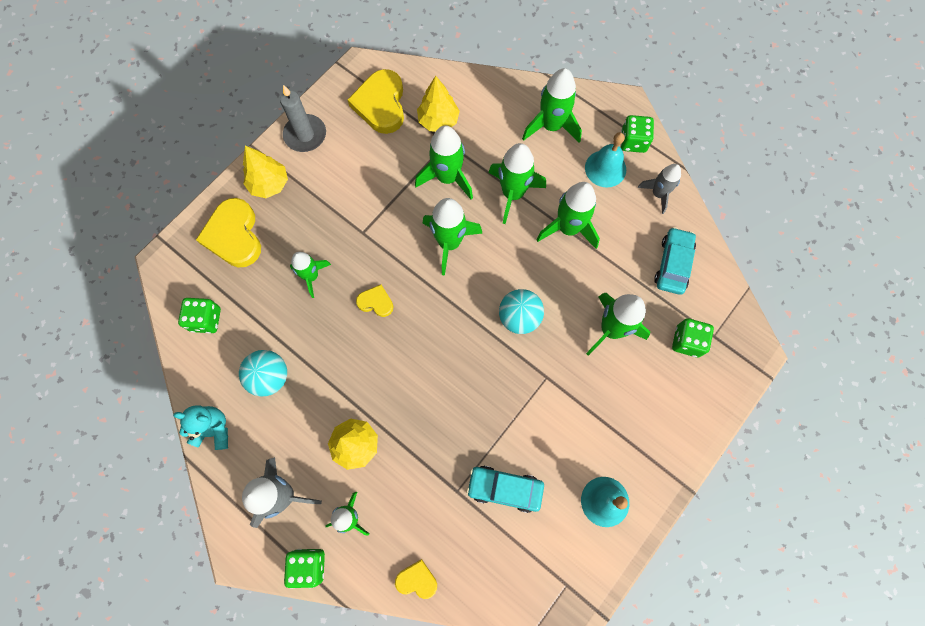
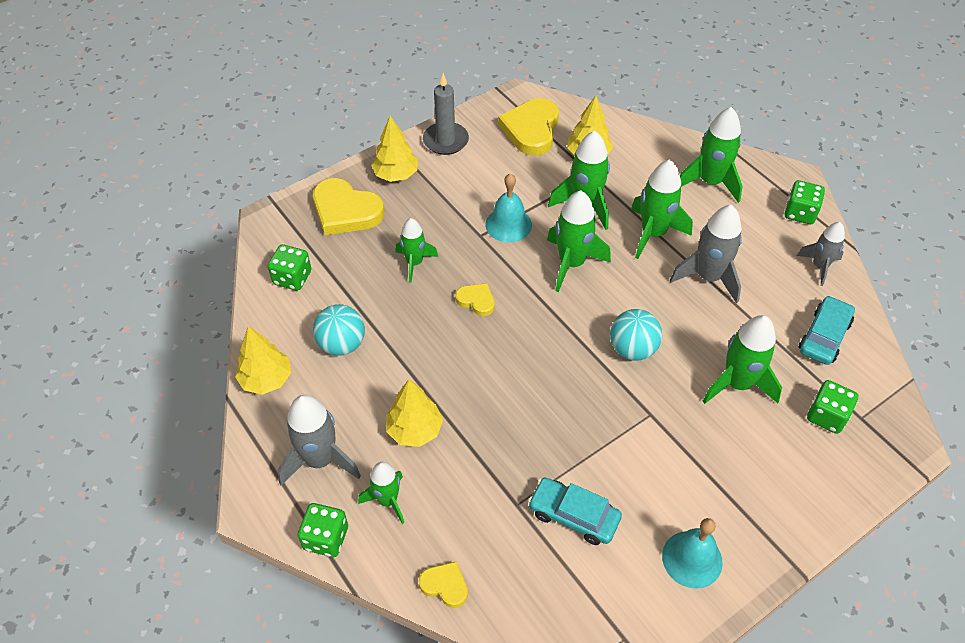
camera: 15 degrees right, 20 degrees down
(214, 429) = (266, 379): turquoise teddy bear -> yellow tree
(234, 236) = (346, 211): yellow heart -> yellow heart turned 60 degrees counterclockwise
(568, 228) = (708, 277): green rocket -> grey rocket
(605, 168) = (763, 231): turquoise bell -> turquoise bell (508, 224)

